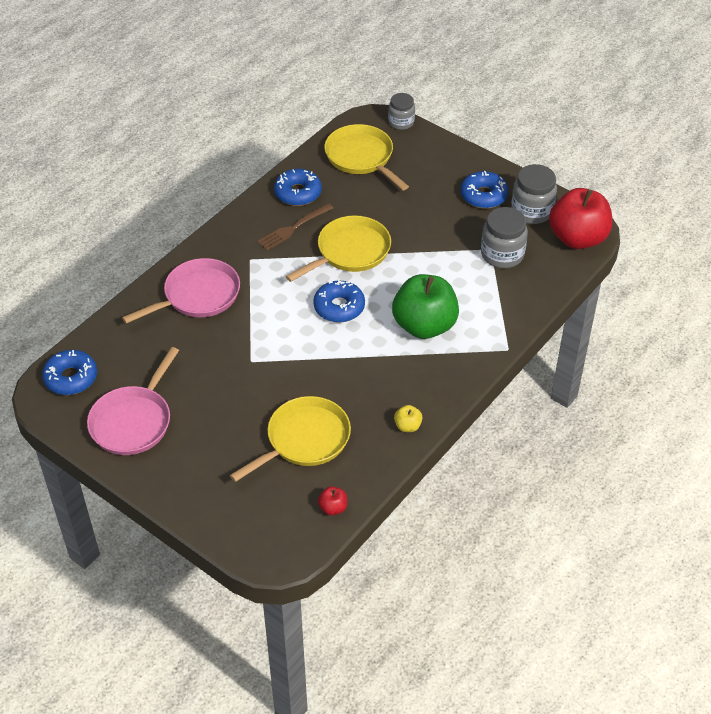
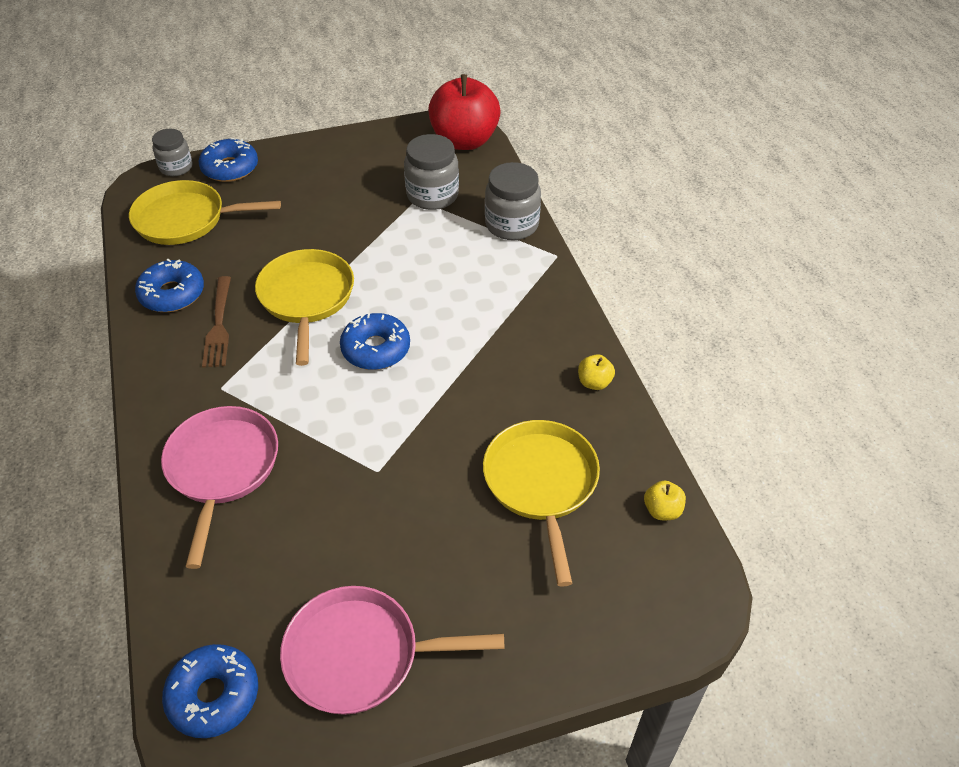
camera: 55 degrees left, 0 degrees up
(133, 421) = (360, 655): pink pan -> pink pan turned 120 degrees clockwise
(333, 508) = (662, 510): red apple -> yellow apple
(424, 326) = (469, 297): green apple -> none
(483, 196) = (343, 167): blue donut -> blue donut (230, 168)
(532, 211) = (399, 149): grey jar -> grey jar (512, 225)

